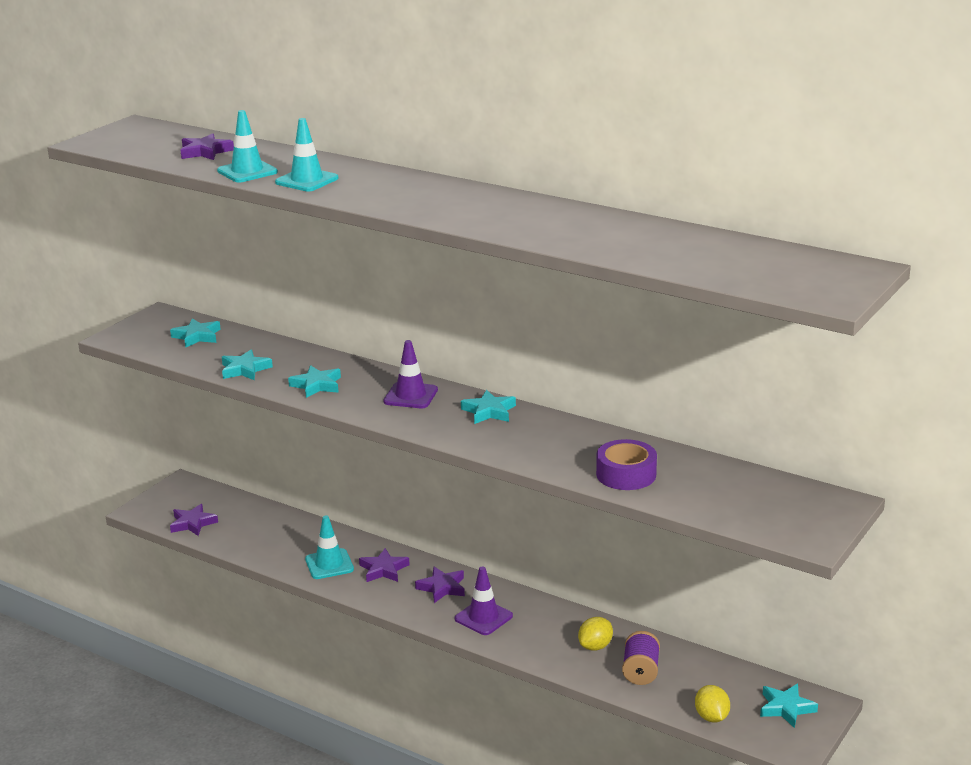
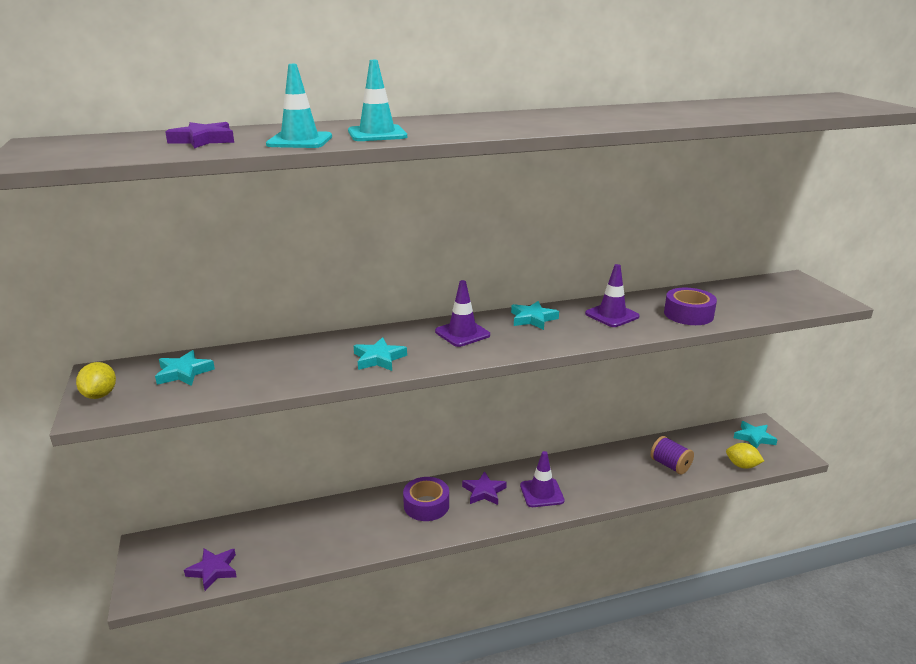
camera: 50 degrees left, 0 degrees up
(245, 369) = (290, 376): turquoise star -> none
(329, 564) = (383, 527): turquoise traffic cone -> none
(383, 569) = (426, 505): purple star -> purple tape
(558, 441) = (612, 315): none -> purple traffic cone
(595, 646) = (625, 467): yellow lemon -> yellow lemon (100, 395)

